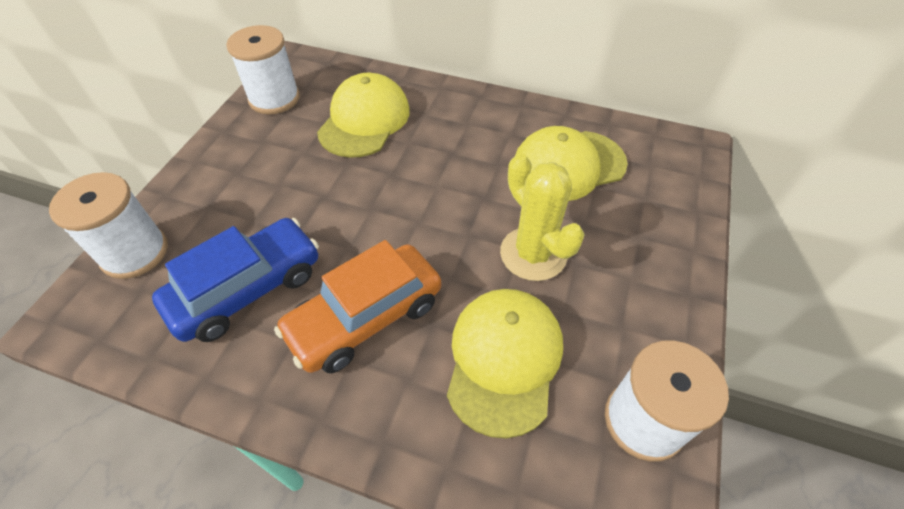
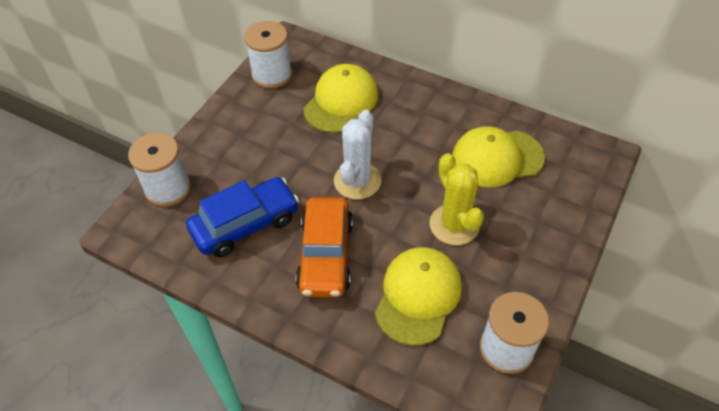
camera: 10 degrees right, 0 degrees up
(365, 318) = (326, 255): orange car -> orange car turned 60 degrees counterclockwise
(397, 212) = (357, 181): none -> white cactus

